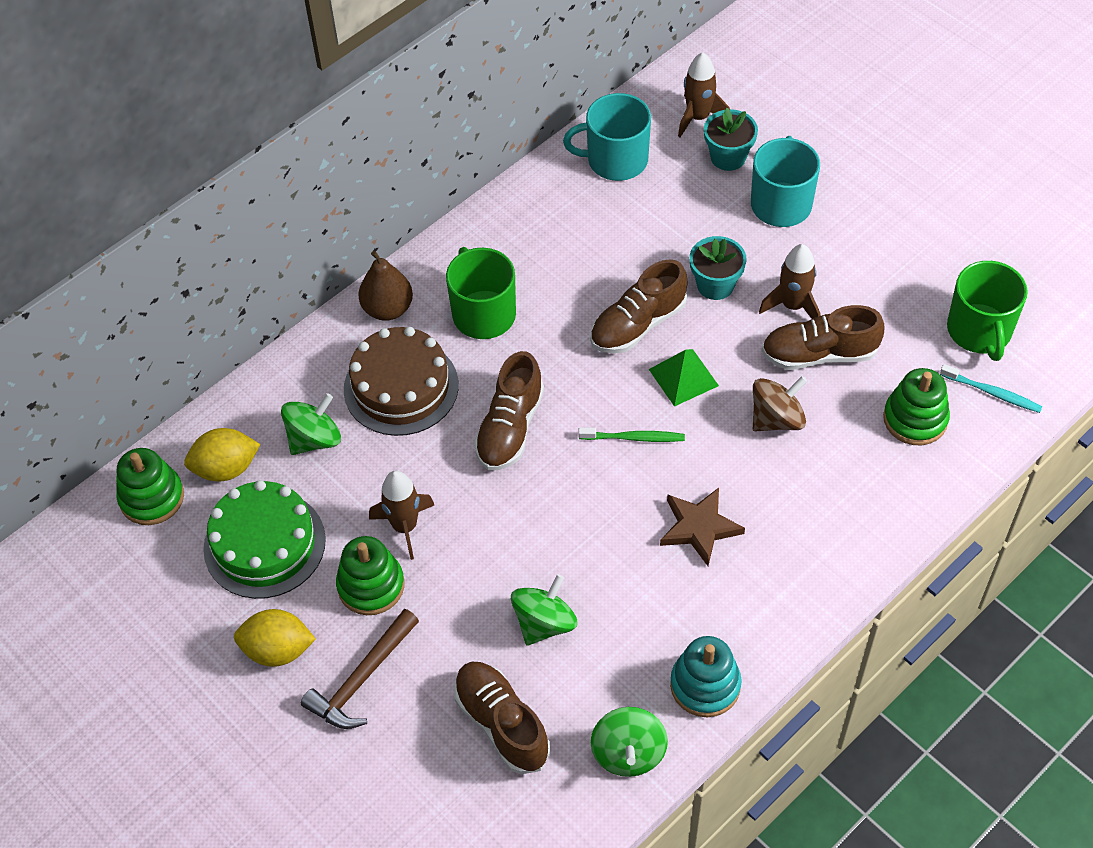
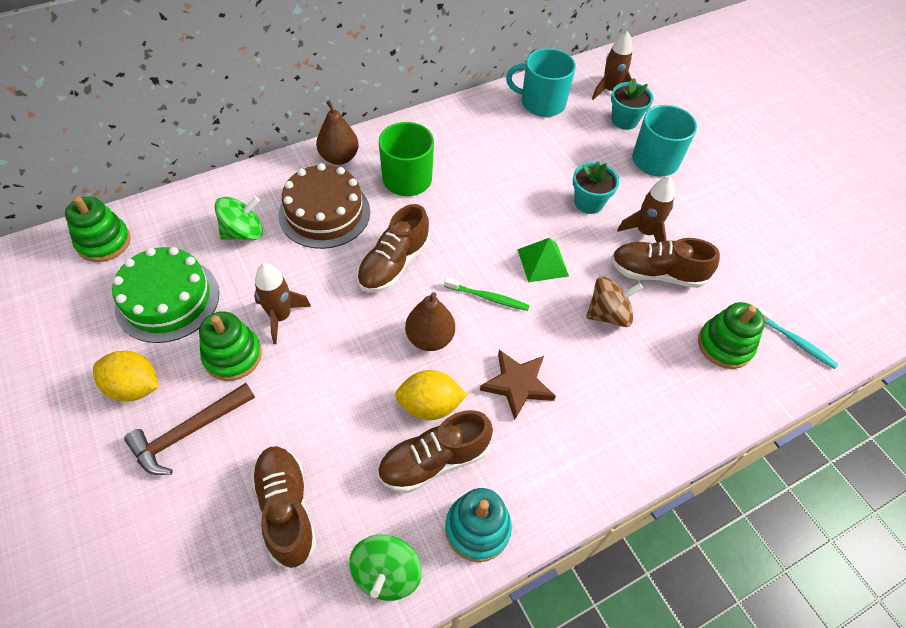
camera: 10 degrees right, 0 degrees up
(226, 468) = (168, 236): yellow lemon -> yellow lemon (429, 405)
(544, 623) = (359, 429): green spinning top -> none
(584, 503) = (430, 338): none -> brown pear
(638, 325) = (520, 215): brown shoe -> brown shoe (434, 461)
(979, 331) = (793, 290): green mug -> none

